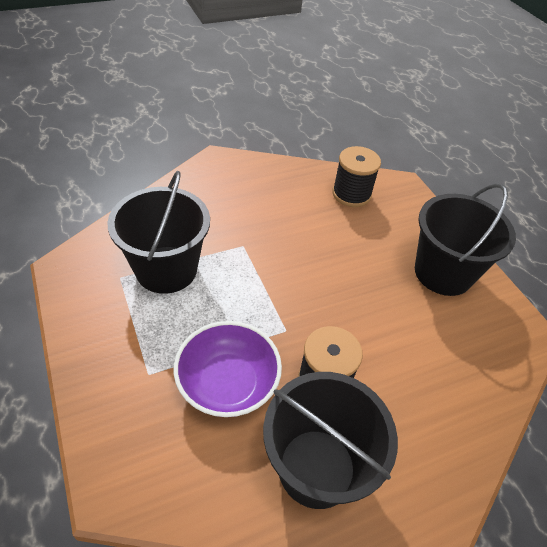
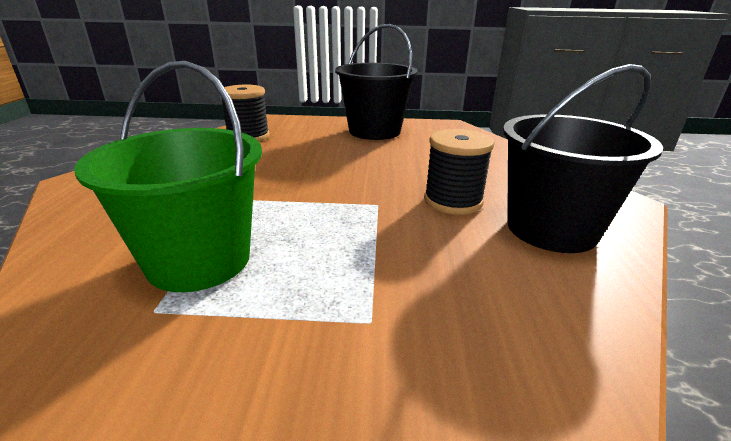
camera: 60 degrees left, 20 degrees down
(166, 269) = (199, 260): black bucket -> green bucket
(228, 383) = (425, 255): purple bowl -> none

